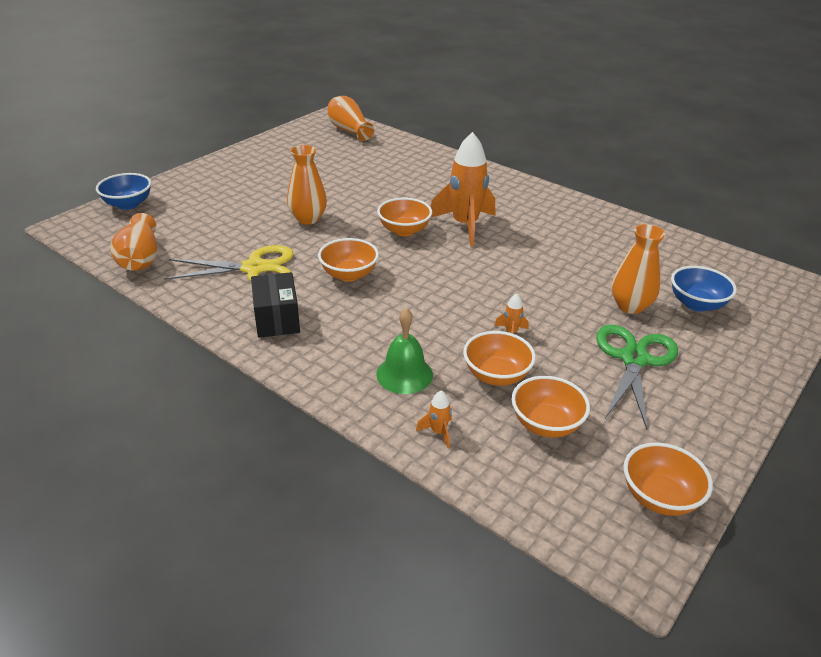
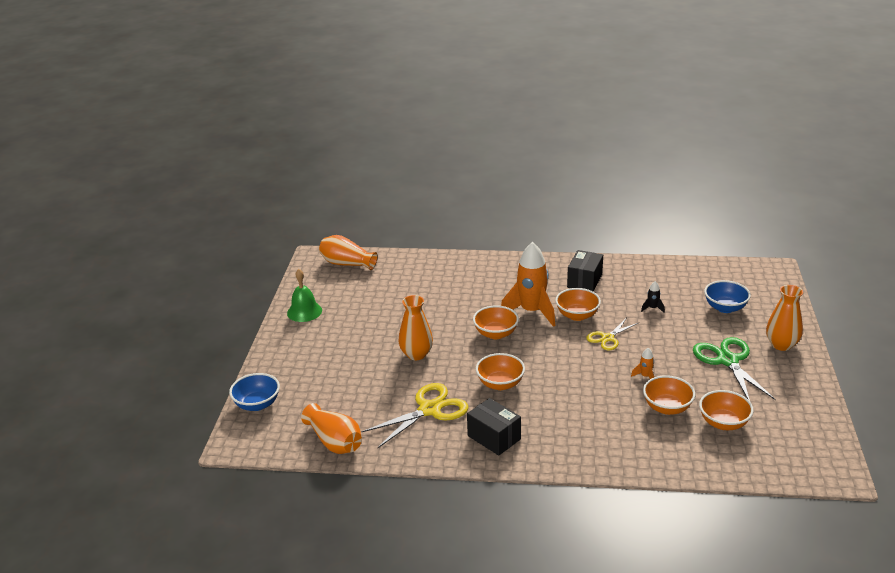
camera: 30 degrees left, 5 degrees down
(404, 374) = (616, 433): green bell -> green bell (304, 311)
(438, 432) = (674, 457): orange rocket -> none
(515, 279) = (607, 338): none -> yellow scissors
(557, 219) = (584, 281): none -> black box
(603, 271) = (652, 308): none -> black rocket
(630, 306) = (691, 326): orange vase -> orange vase (781, 345)
(659, 497) = (815, 433): orange bowl -> orange bowl (577, 315)

